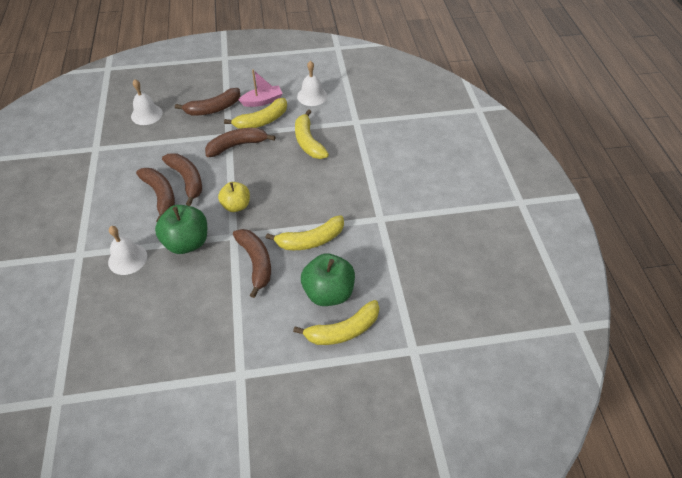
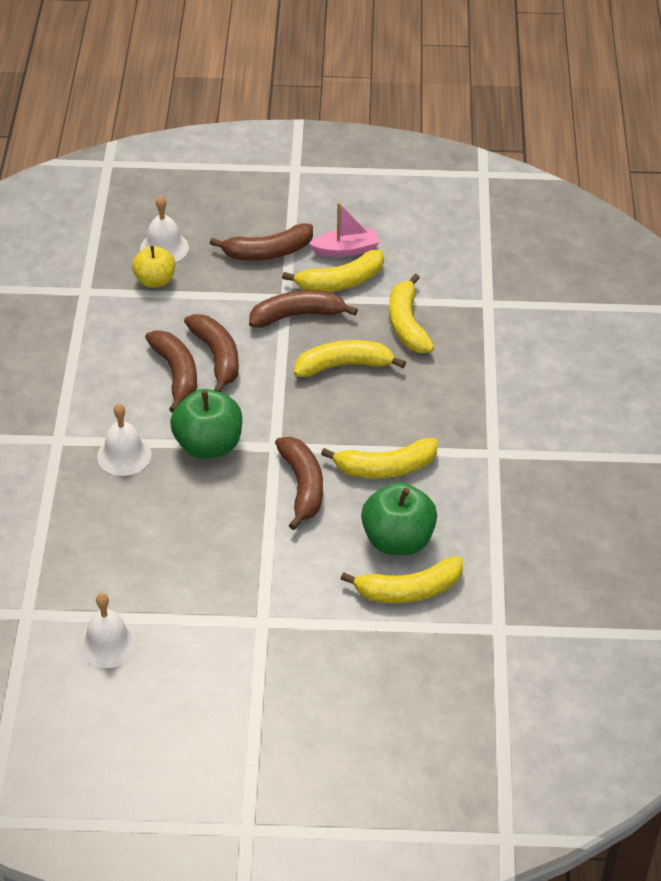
camera: 10 degrees right, 5 degrees down
(236, 206) = (284, 404): yellow apple -> yellow apple (155, 281)
(272, 174) = (344, 365): none -> yellow banana
(312, 96) = (426, 252): white bell -> white bell (108, 643)

